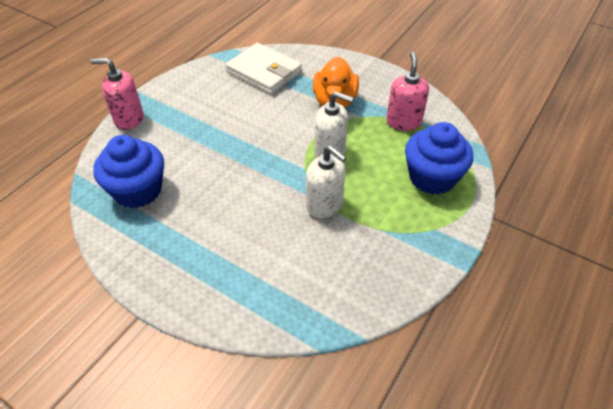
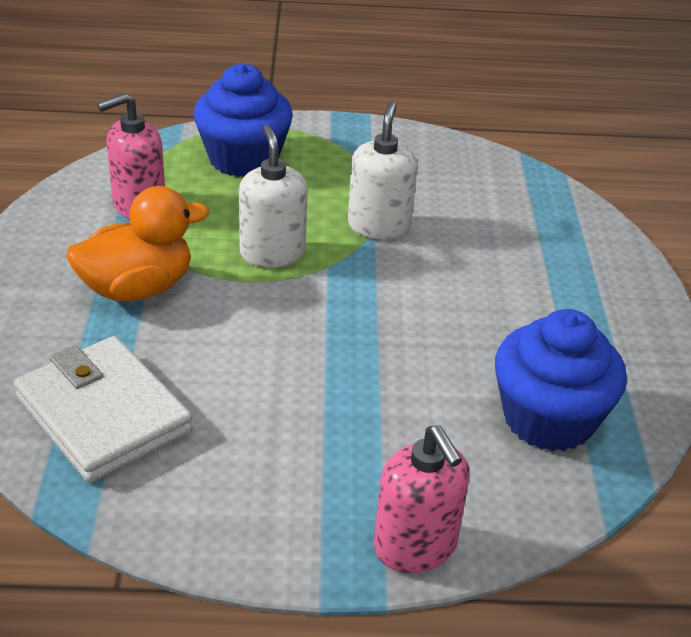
camera: 125 degrees left, 10 degrees down
(264, 72) = (103, 414): white wallet -> white wallet turned 45 degrees counterclockwise

